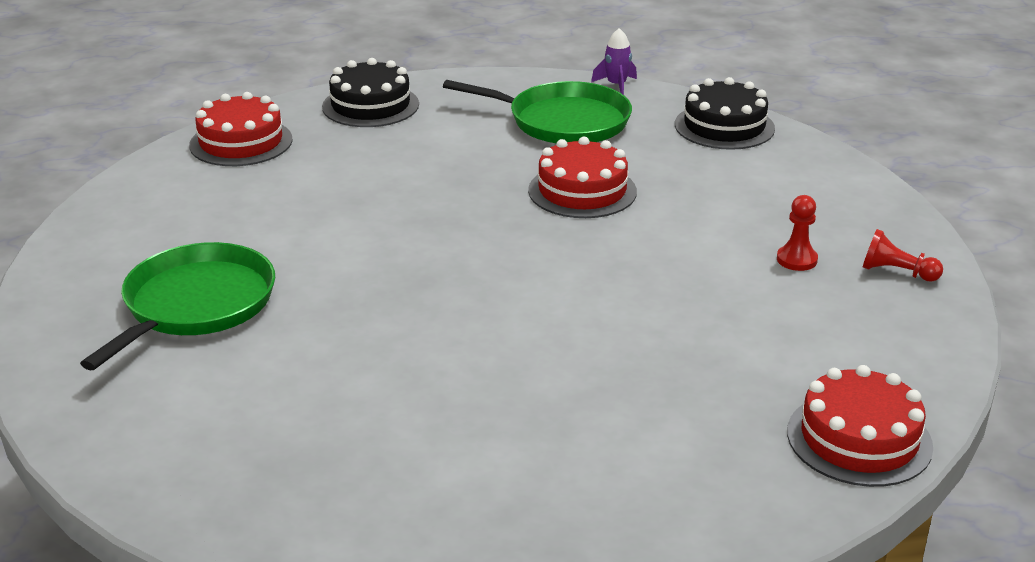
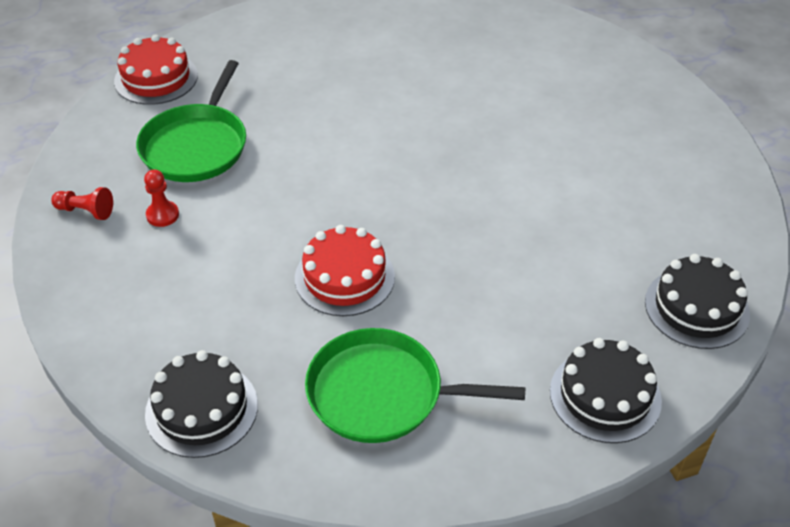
camera: 170 degrees right, 15 degrees up
(195, 305) = (594, 121): green pan -> green pan (196, 146)
(241, 142) = (696, 308): red cake -> black cake
(616, 85) = (329, 487): purple rocket -> none

